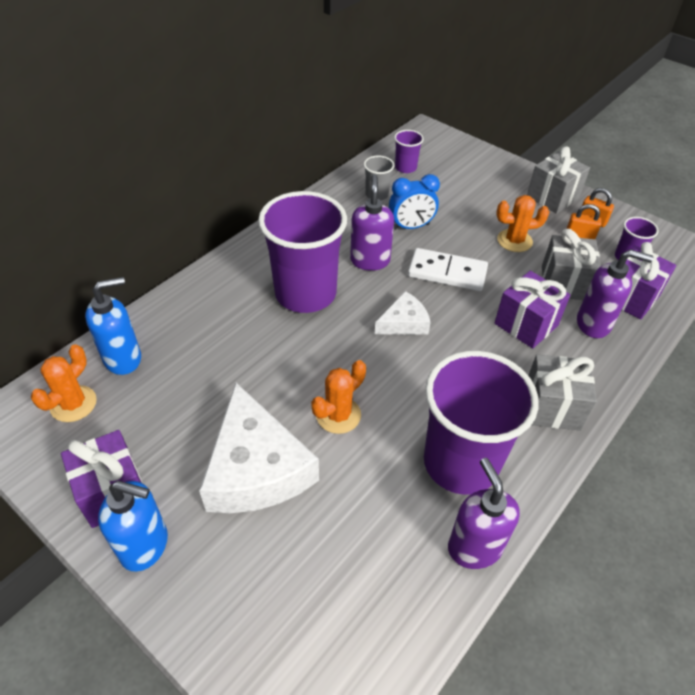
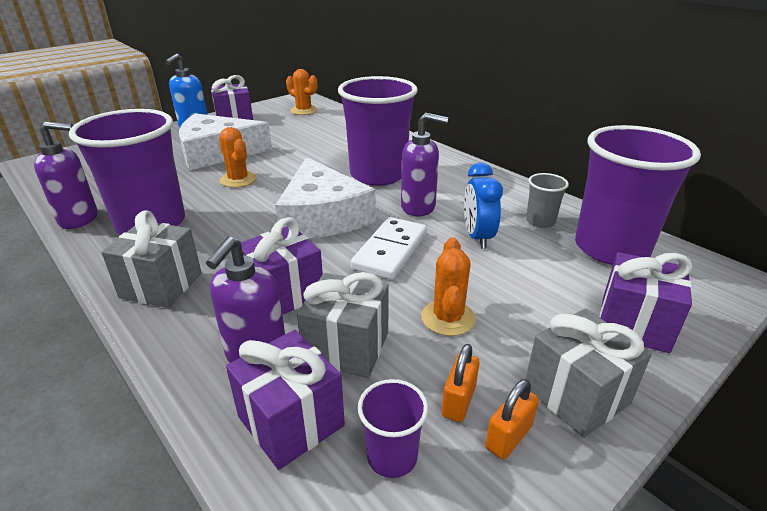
camera: 100 degrees right, 15 degrees down
(123, 358) = (333, 120): blue soap dispenser -> none
(404, 322) = (322, 216): white cheese -> white cheese, size x1.94
(405, 167) = (611, 248): purple cup -> purple cup, size x2.28
(486, 171) = (634, 324): none -> purple gift

